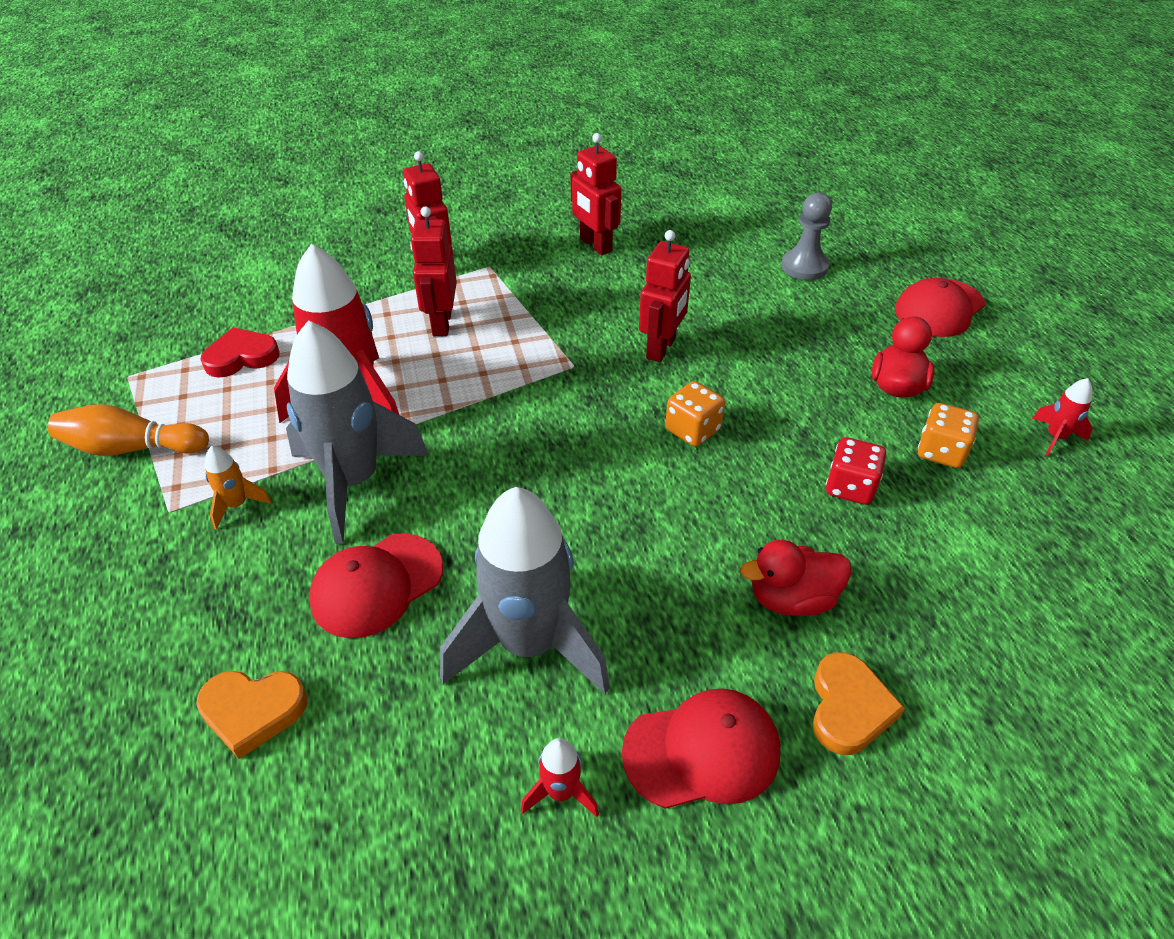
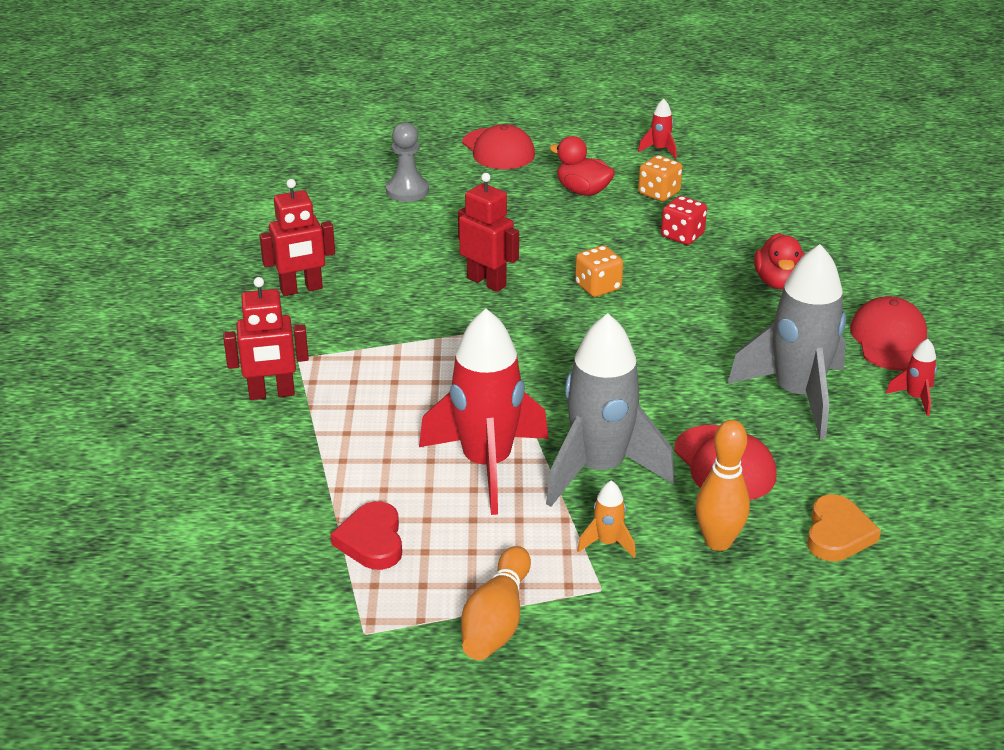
camera: 75 degrees left, 10 degrees down
(238, 595) = (718, 542): none -> orange bowling pin
(441, 323) = (383, 399): red robot -> none
(848, 707) = (865, 282): orange heart -> none

